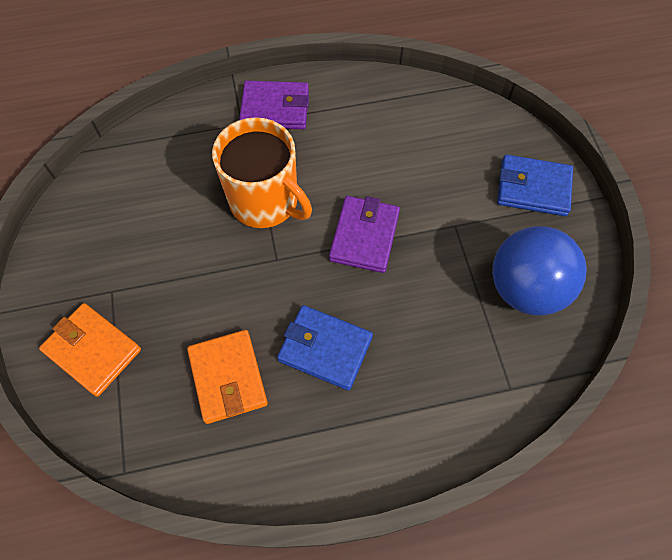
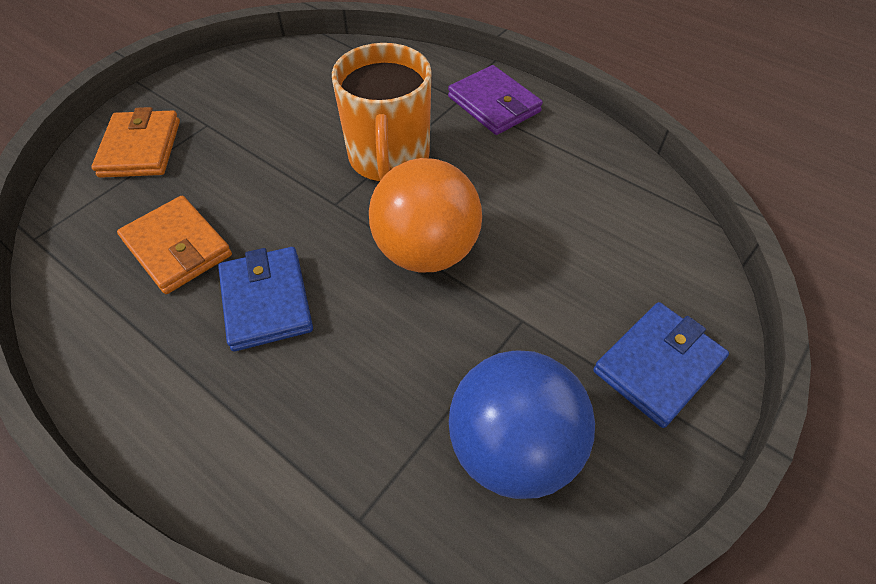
camera: 50 degrees right, 10 degrees down
(228, 378) = (177, 248): orange wallet -> orange wallet turned 75 degrees counterclockwise
(364, 236) = (426, 251): purple wallet -> orange ball
(533, 188) = (657, 366): blue wallet -> blue wallet turned 75 degrees clockwise

